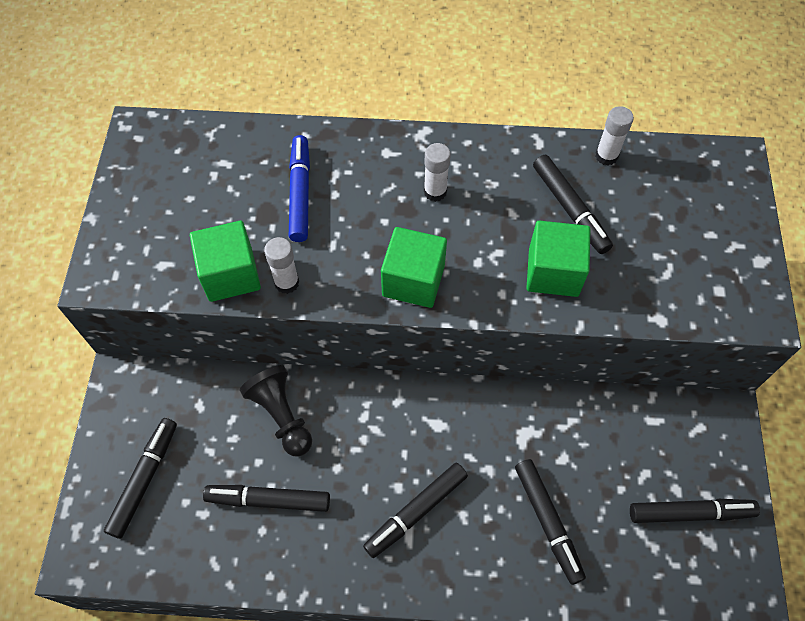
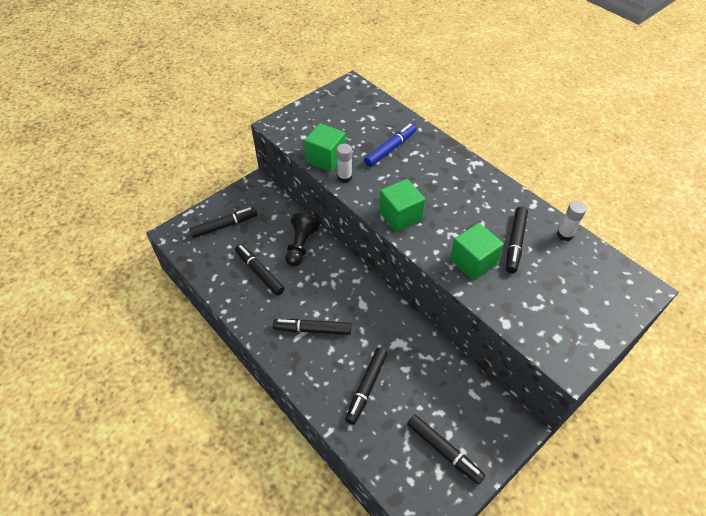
camera: 45 degrees right, 10 degrees down
(435, 192) = (453, 189): white glue stick -> none

